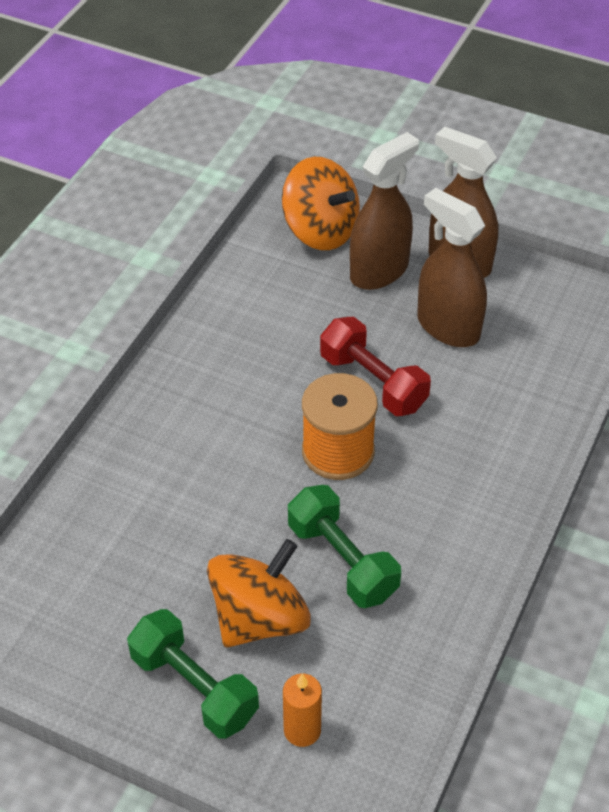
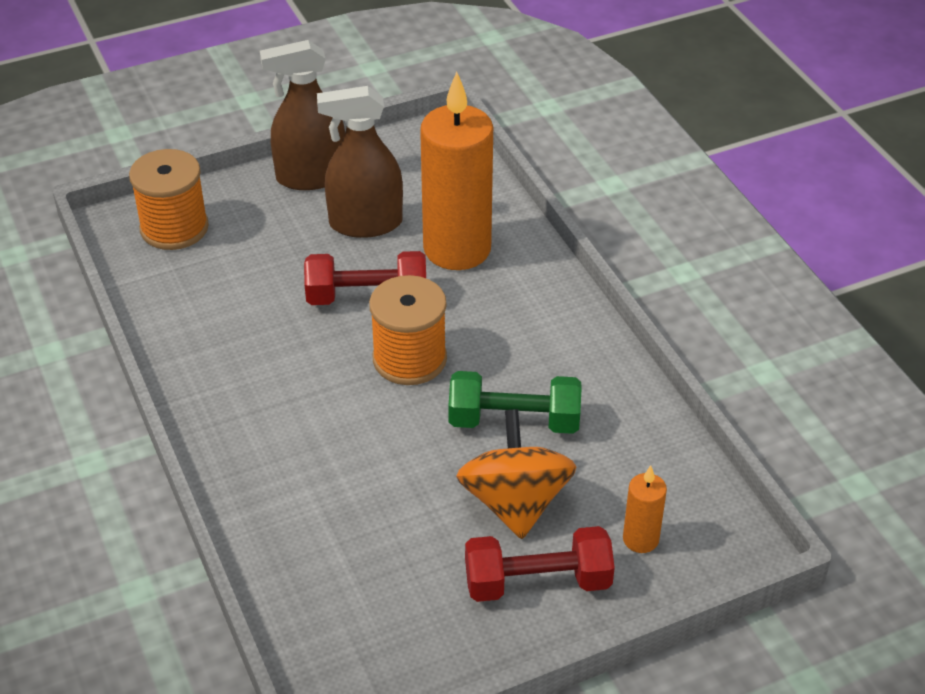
camera: 50 degrees left, 5 degrees down
(194, 687) = (537, 582): green dumbbell -> red dumbbell
(320, 231) = (174, 228): orange spinning top -> orange spool
(379, 271) = (261, 223): brown spray bottle -> none
(485, 399) = (457, 249): none -> orange candle

